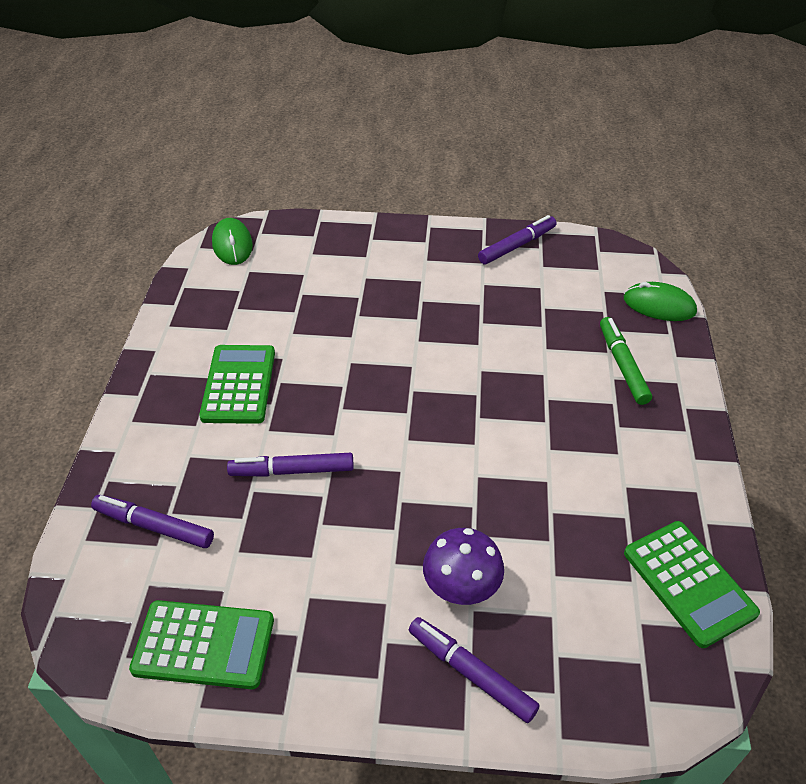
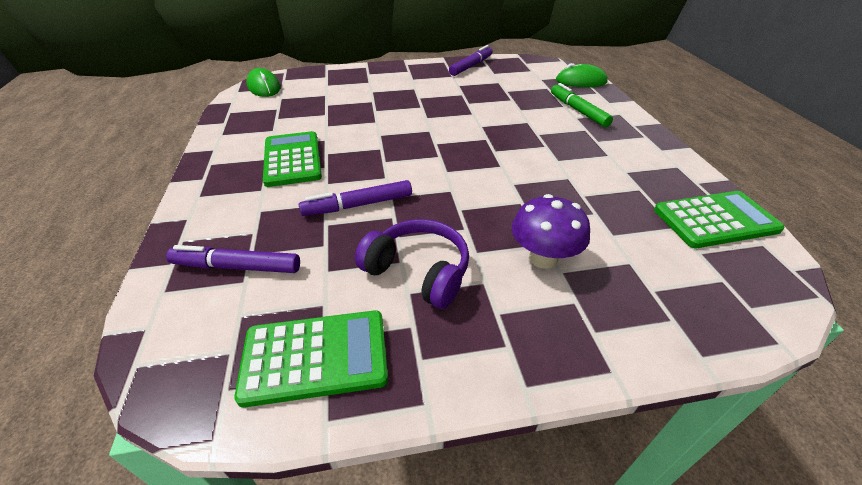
camera: 15 degrees left, 5 degrees down
(326, 574) = (418, 271): none -> purple headphones
(471, 673) = (589, 321): purple marker -> none
(688, 583) = (715, 220): green calculator -> green calculator turned 60 degrees counterclockwise

